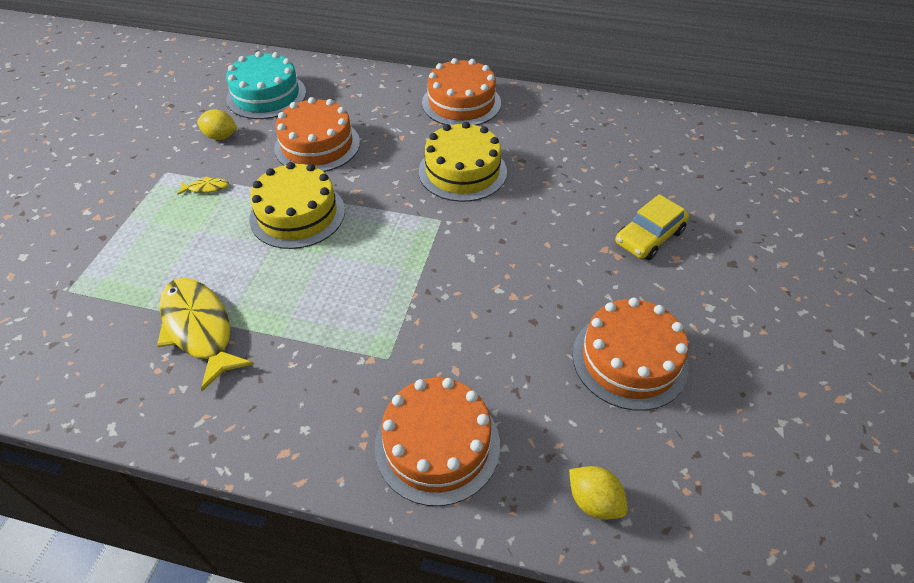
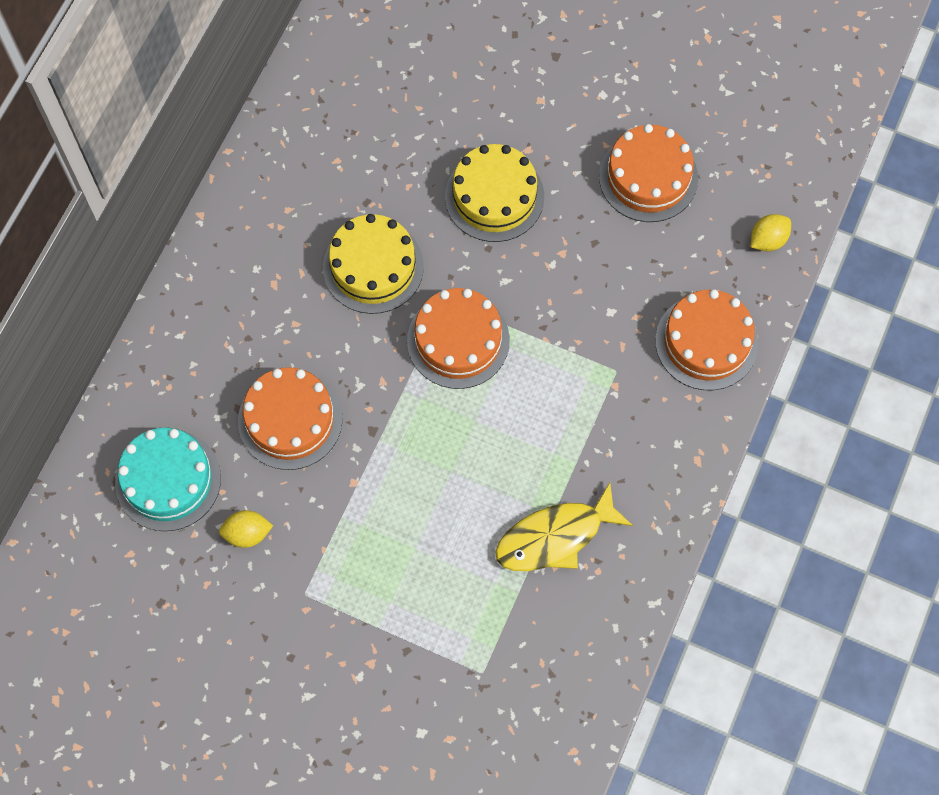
camera: 80 degrees left, 20 degrees up
(206, 188) = (344, 544): yellow fish -> none
(221, 137) = (247, 533): yellow lemon -> yellow lemon turned 60 degrees clockwise
(297, 214) = (410, 444): yellow cake -> yellow cake (494, 196)
(461, 103) = (242, 246): orange cake -> orange cake (458, 340)
(649, 237) = (508, 114): yellow car -> none

